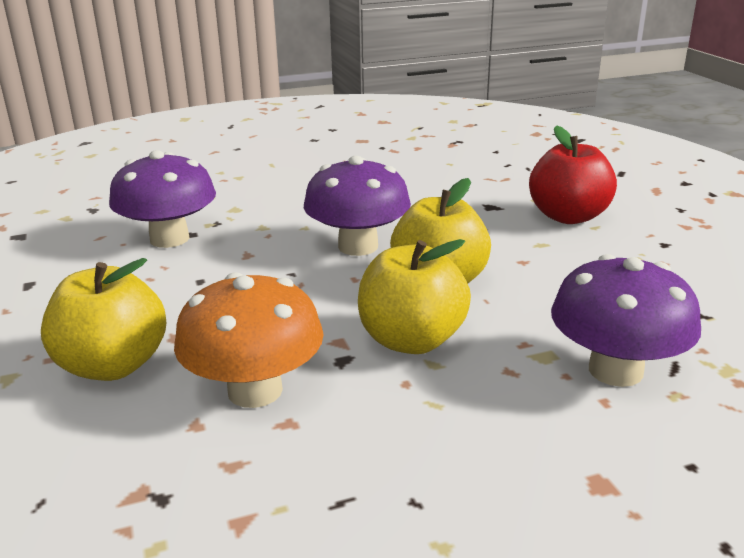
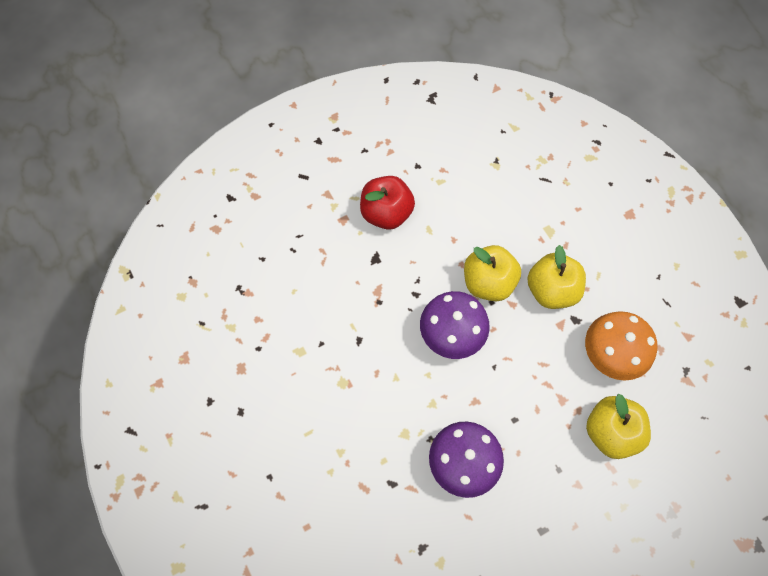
camera: 100 degrees left, 40 degrees up
(615, 370) = (554, 202): purple mushroom -> none

